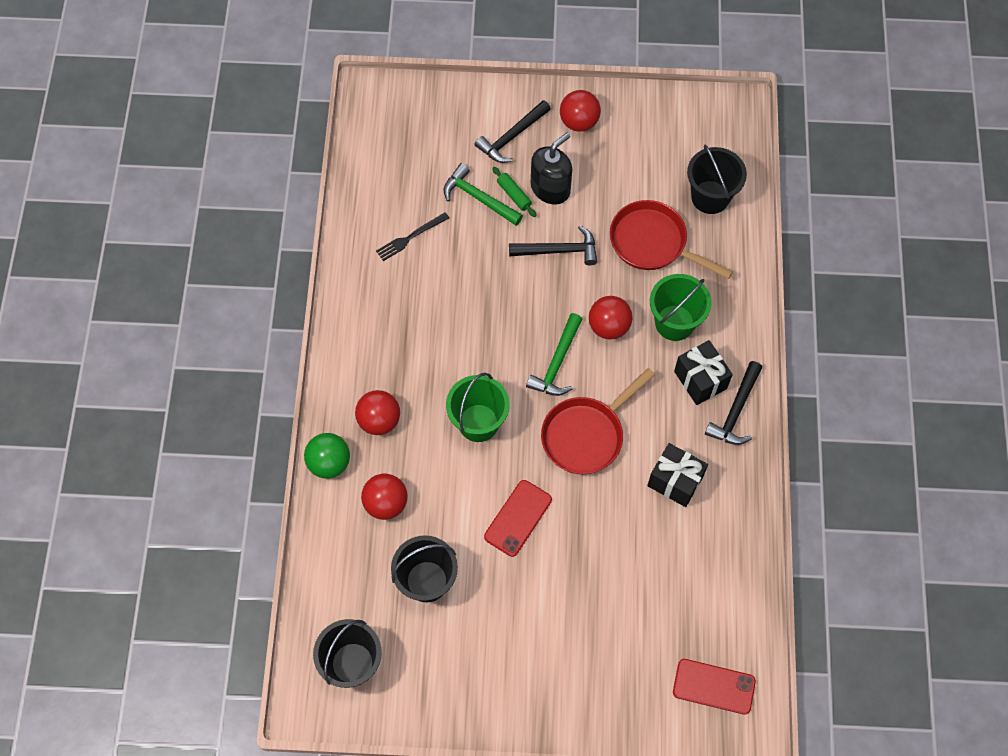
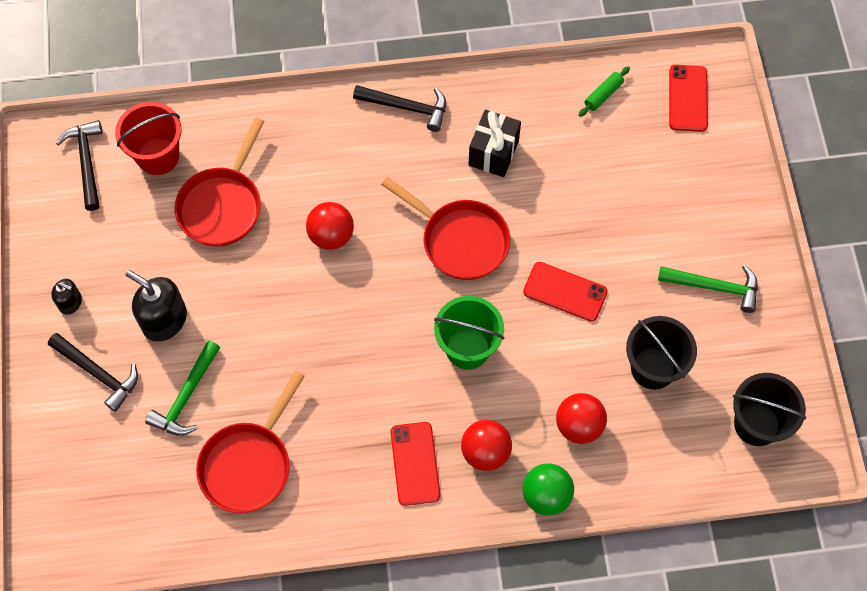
camera: 100 degrees left, 0 degrees up
(382, 362) = (415, 463): none -> red phone
(410, 237) = (249, 464): black fork -> red pan
(514, 195) = (177, 358): green rolling pin -> green rolling pin (603, 95)
(557, 362) = (382, 280): green hammer -> green hammer (714, 287)
(558, 250) = (245, 299): black hammer -> black hammer (86, 163)
(579, 122) = (70, 302): red ball -> black soap dispenser
(674, 322) = (316, 173): green bucket -> none
(700, 380) = (378, 142): black gift -> none
(710, 197) = (158, 156): black bucket -> red bucket

